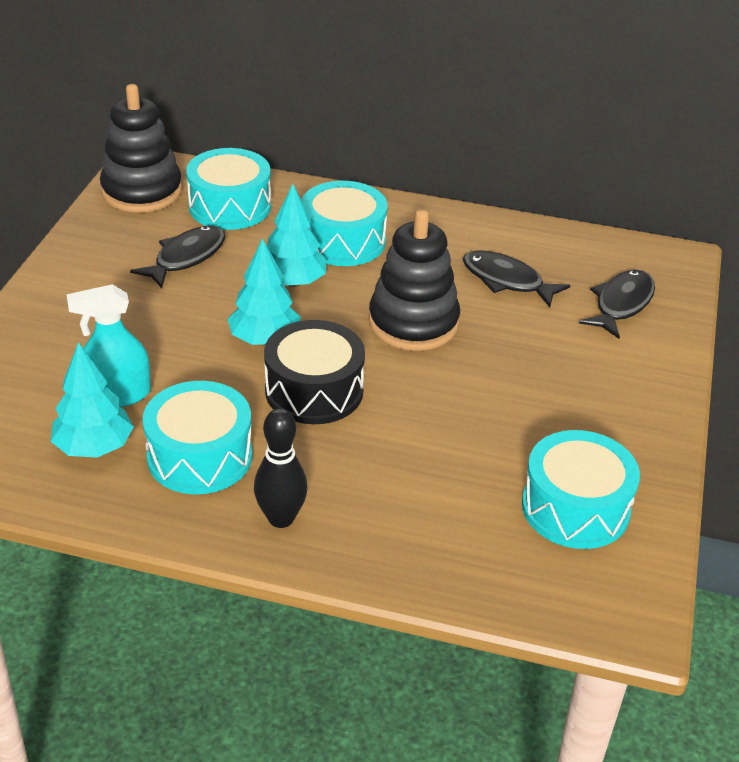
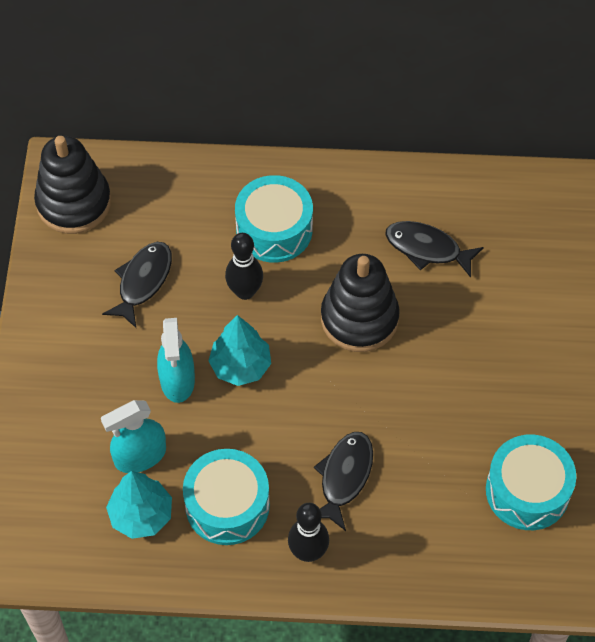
camera: 10 degrees left, 20 degrees up
(189, 339) = (177, 380): none -> turquoise spray bottle
(230, 206) = (160, 206): turquoise drum -> none
(293, 282) = (245, 291): turquoise tree -> black bowling pin
(314, 390) = (297, 415): black drum -> none
(621, 304) = (529, 256): black fish -> black fish (344, 477)

